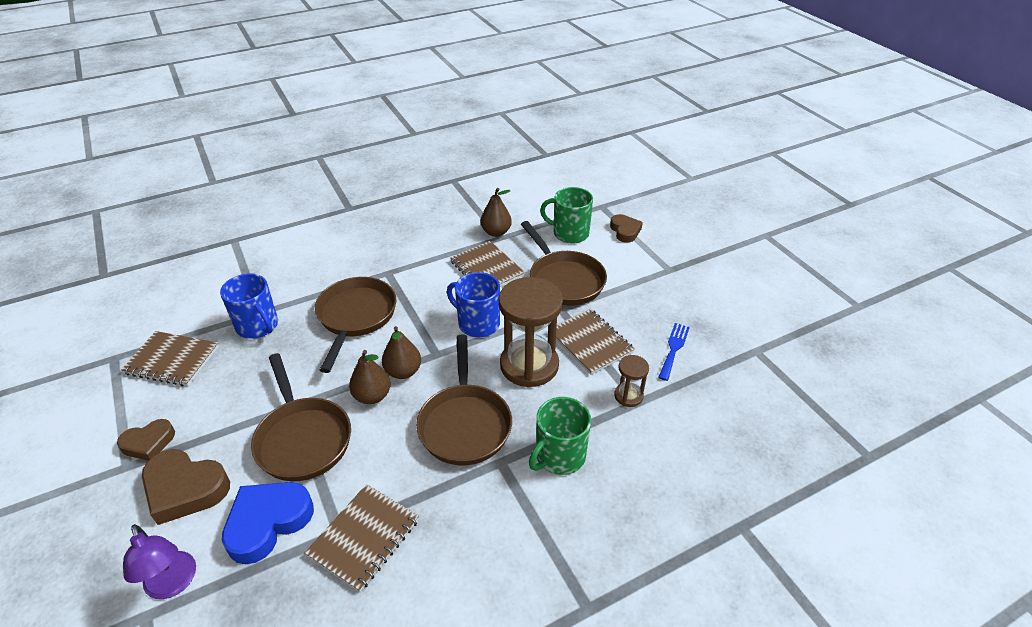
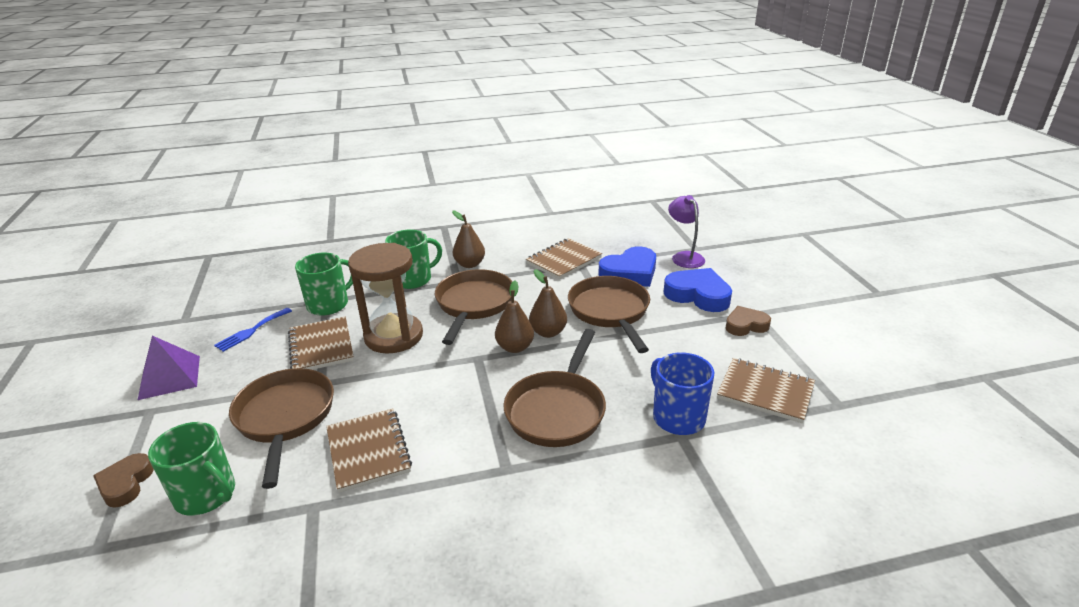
camera: 165 degrees left, 10 degrees down
(185, 489) = (698, 295): brown heart -> blue heart
(477, 323) = (420, 381): blue mug -> none
(496, 232) = (312, 519): brown pear -> brown pear (469, 264)
(628, 396) = (329, 304): brown hourglass -> green mug
(689, 295) = (170, 377): none -> purple pyramid

